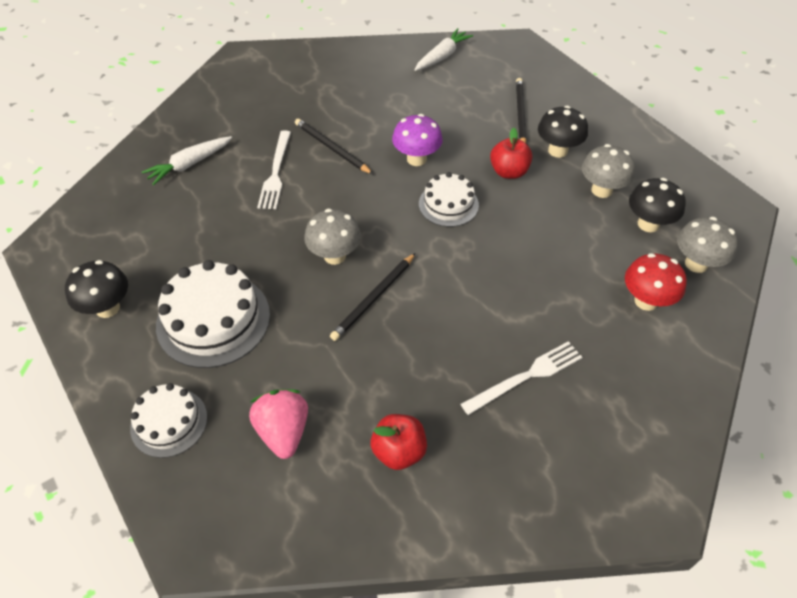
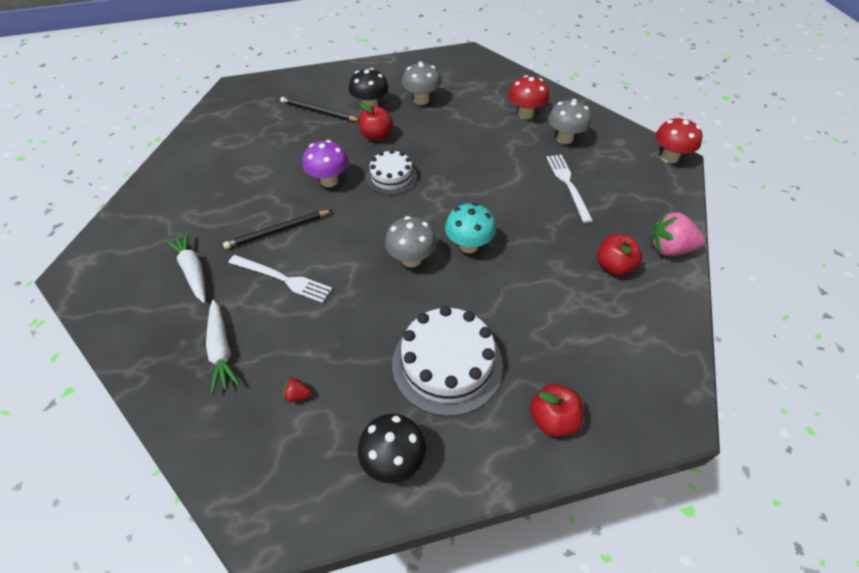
camera: 70 degrees left, 0 degrees up
(157, 226) = (298, 395): none -> red strawberry
(169, 422) = (553, 419): white cake -> red apple
(283, 431) = (581, 333): pink strawberry -> pink strawberry (669, 249)
(374, 298) = (468, 245): black pencil -> turquoise mushroom
(442, 56) = (212, 131): white carrot -> white carrot (193, 270)
(648, 224) = (462, 91): black mushroom -> none
(661, 502) = (669, 157): none -> red mushroom
(696, 264) = (504, 85): grey mushroom -> grey mushroom (564, 138)

